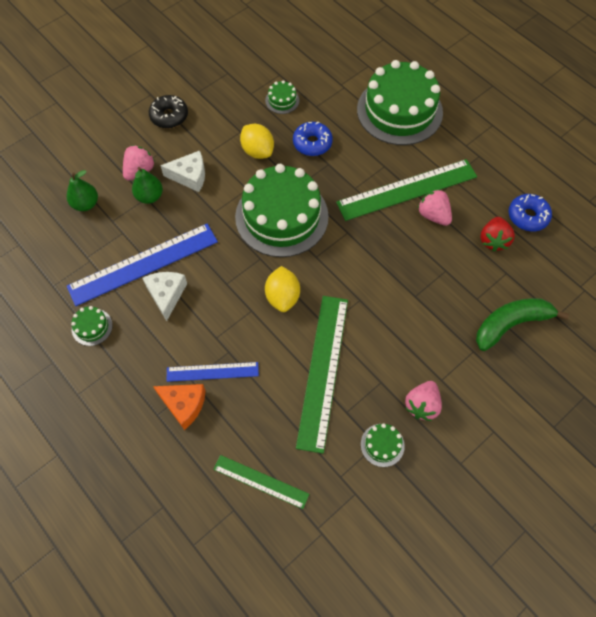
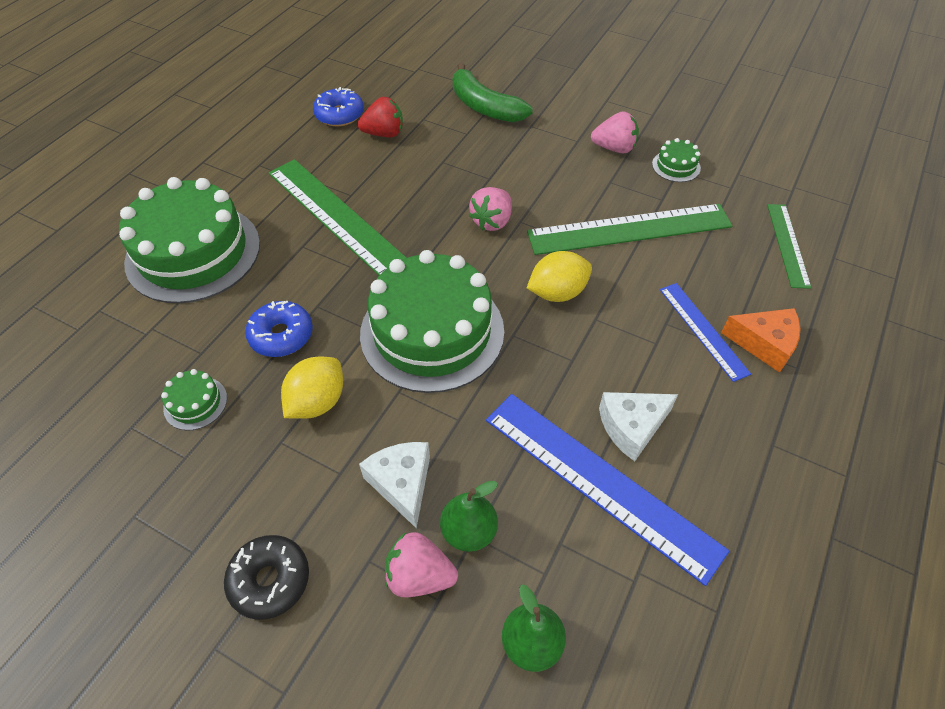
camera: 110 degrees left, 10 degrees down
(92, 327) = (743, 507): green cake -> none
(184, 405) = (764, 344): orange cheese -> orange cheese turned 105 degrees clockwise
(433, 215) = (368, 185): pink strawberry -> pink strawberry (492, 221)

